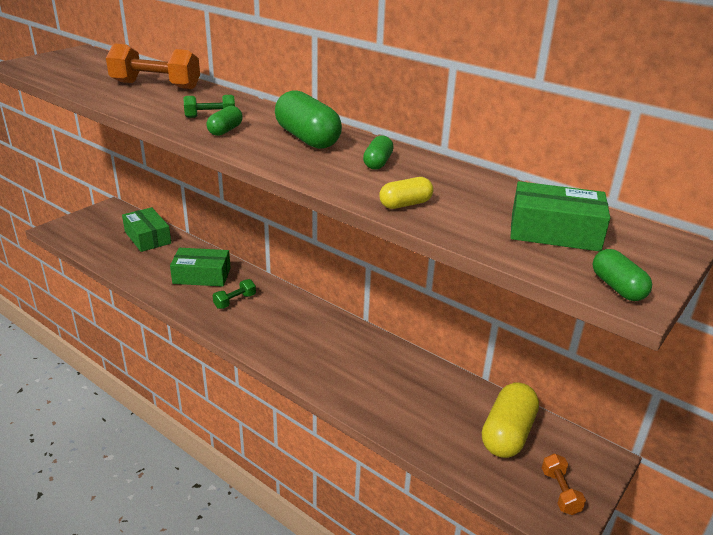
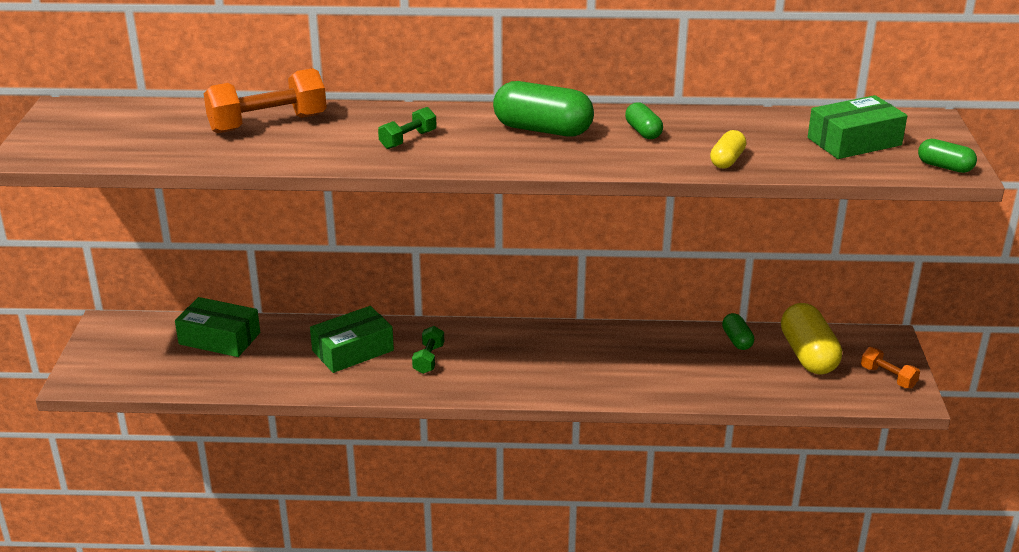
camera: 35 degrees left, 0 degrees up
(225, 130) = (454, 149): green capsule -> green capsule (737, 340)

